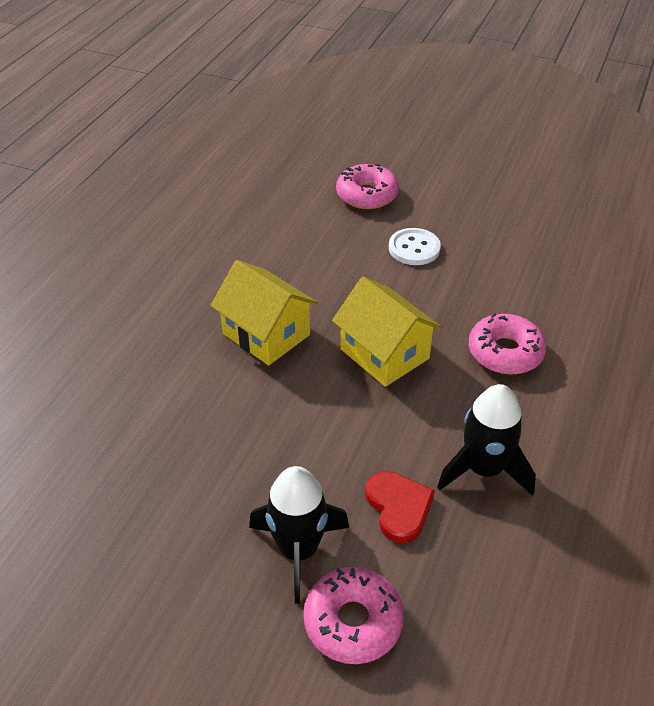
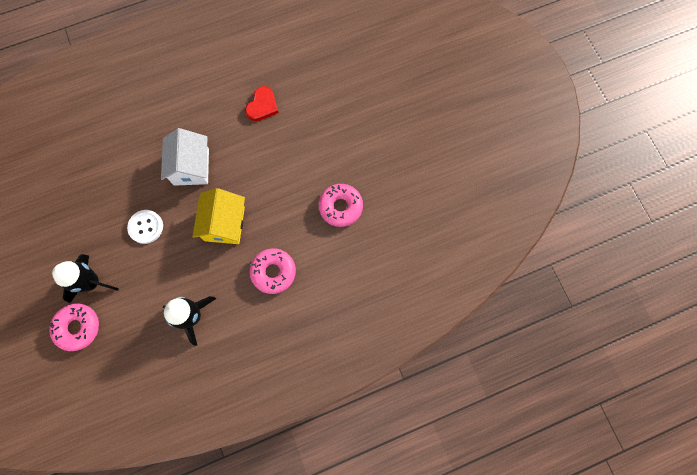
camera: 45 degrees right, 30 degrees up
(266, 334) = (191, 167): yellow house -> white house
(367, 195) = (333, 119): pink donut -> pink donut (340, 207)
(398, 507) = (143, 300): red heart -> red heart (262, 105)
(414, 248) = (311, 175): white button -> white button (146, 227)

